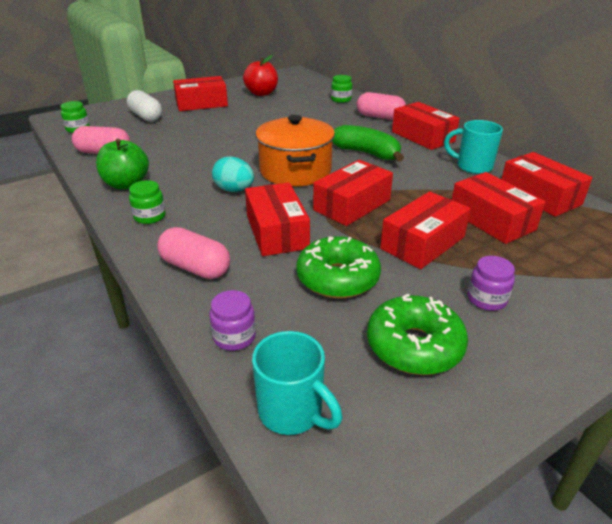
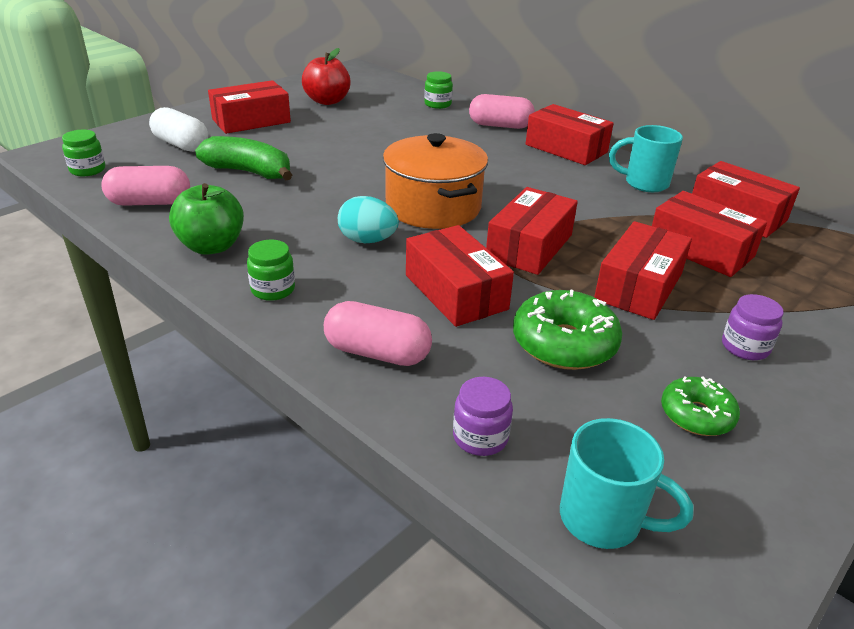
camera: 15 degrees left, 0 degrees up
(367, 153) = (510, 176): green banana -> green banana (249, 172)
(414, 346) = (696, 415): green donut -> green donut, size x0.62

